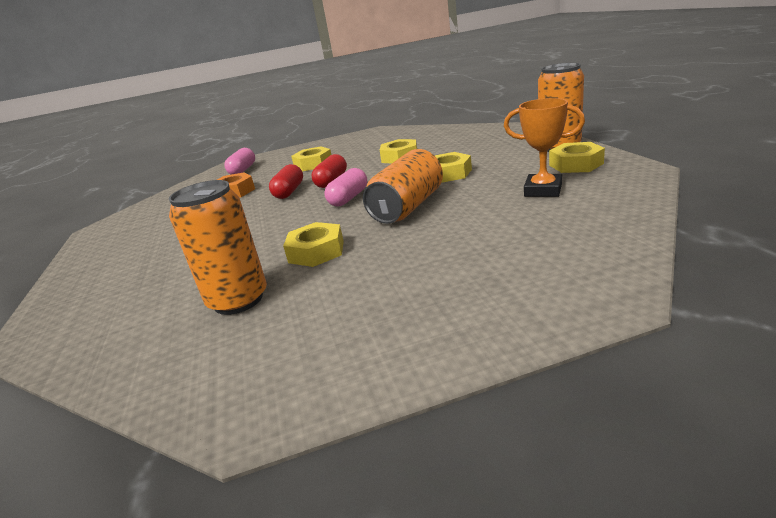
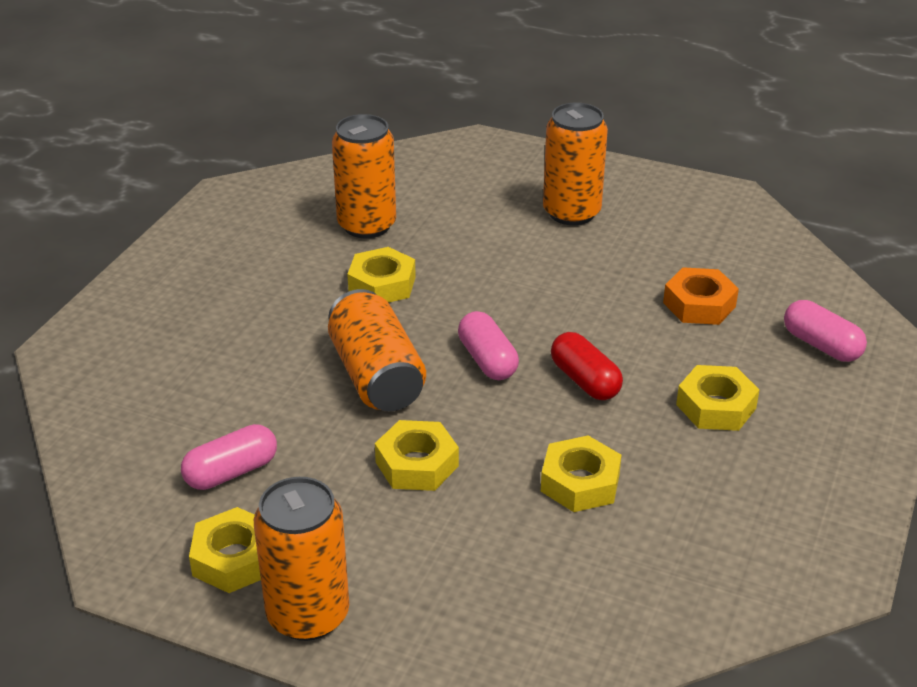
camera: 125 degrees right, 10 degrees up
(152, 251) = (571, 212): none -> orange can
(289, 192) = (608, 338): red capsule -> none
(543, 190) = (231, 472): orange trophy -> pink capsule

